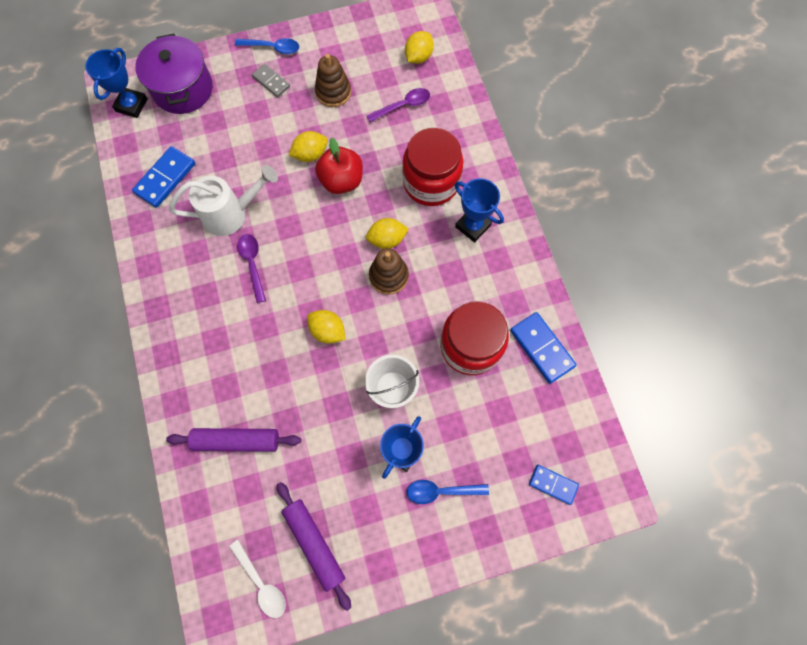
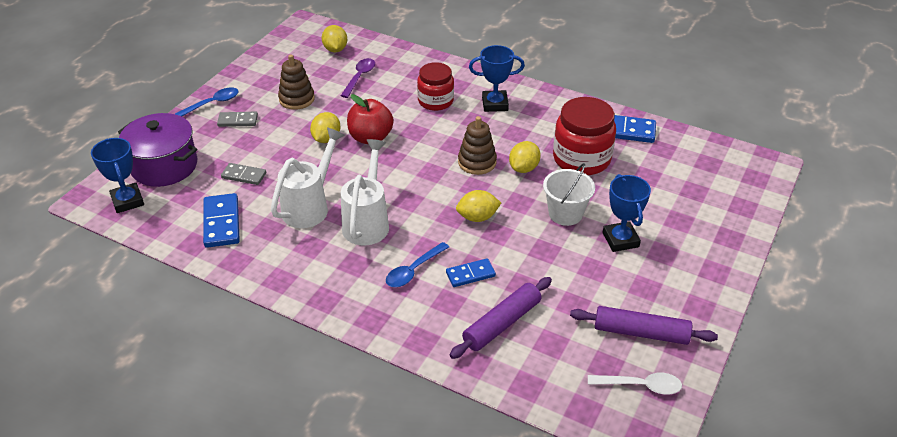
camera: 45 degrees left, 30 degrees down
(221, 144) = (244, 176): none -> grey domino
(252, 264) = (368, 222): purple spoon -> white watering can
(387, 239) = (448, 146): yellow lemon -> yellow lemon (524, 168)
(431, 182) = (435, 101): red jar -> red jar, size x0.67
(441, 491) = (674, 239): blue spoon -> blue spoon (413, 270)
(553, 484) = (728, 186): blue domino -> blue domino (470, 274)

